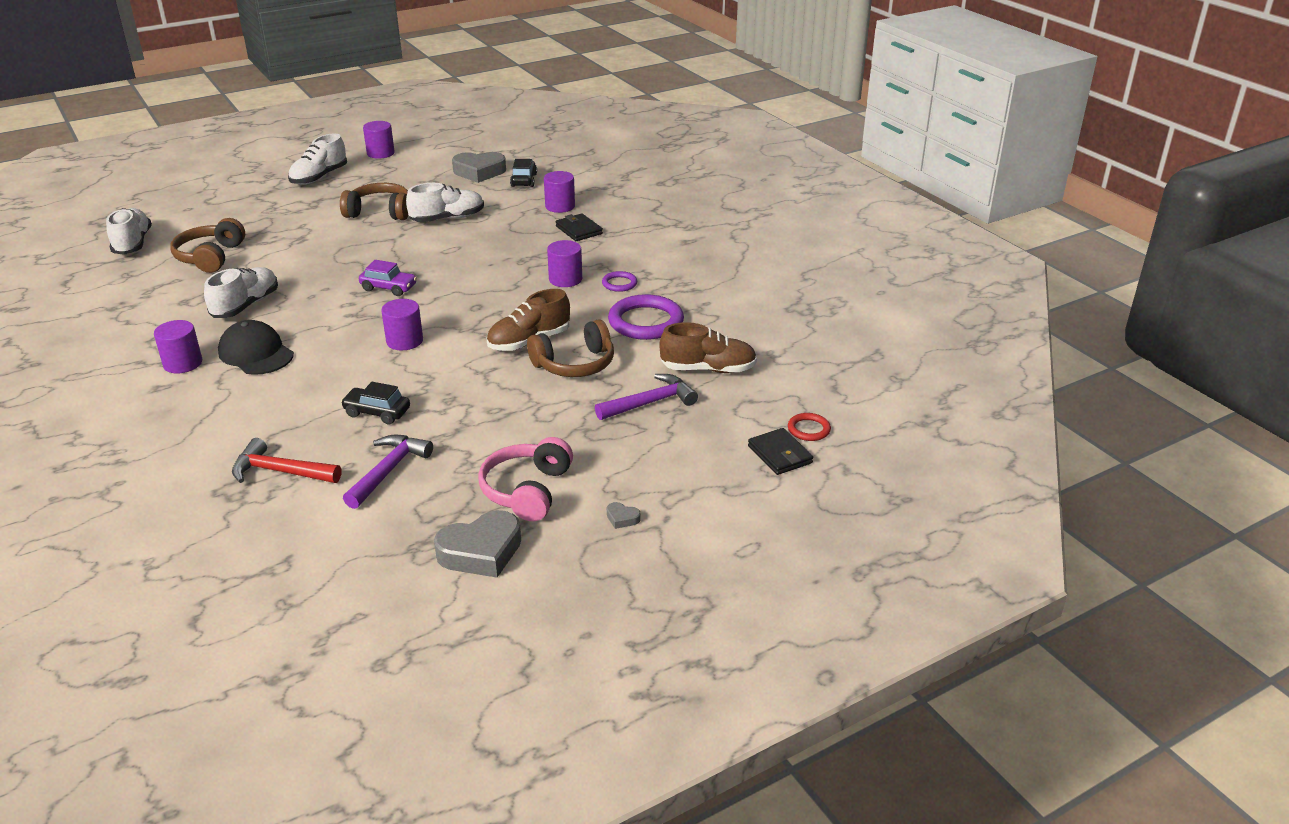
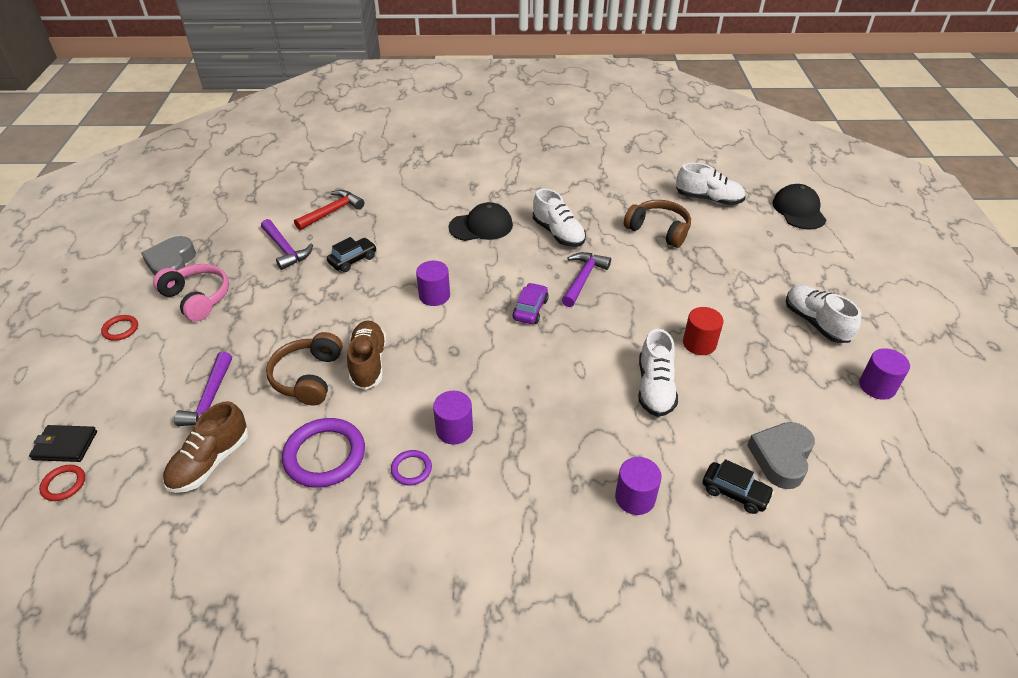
camera: 120 degrees right, 10 degrees up
(137, 202) = (798, 210): none -> black cap
(183, 363) = (495, 197): purple cylinder -> none
(321, 275) = (583, 278): none -> purple hammer
(380, 212) = (699, 343): brown headphones -> red cylinder
(389, 288) = (530, 309): purple car -> purple car turned 150 degrees clockwise
(579, 230) = (558, 488): black wallet -> none
(622, 518) = (120, 329): grey heart -> red ring

